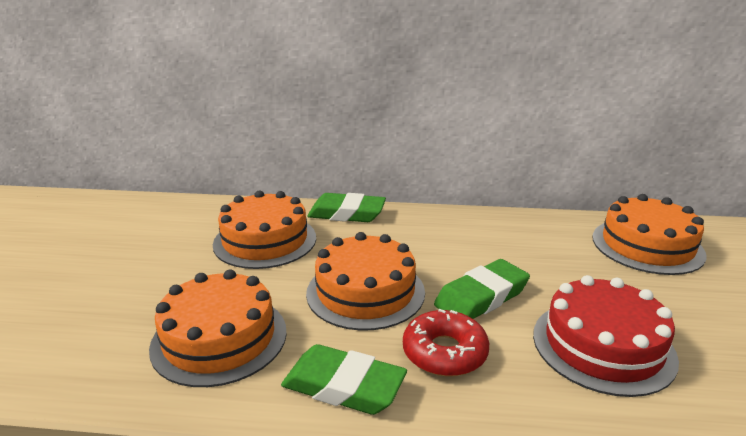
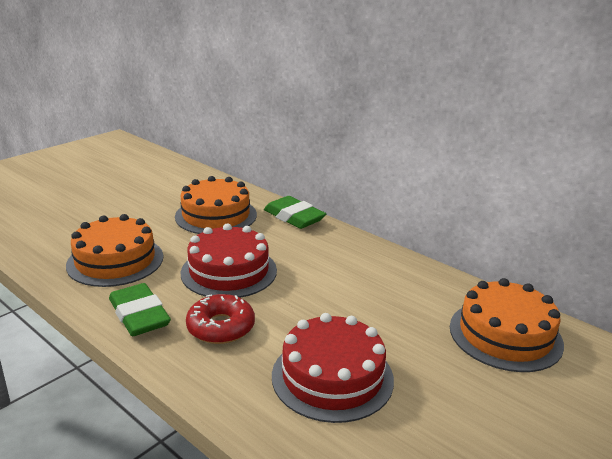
camera: 35 degrees right, 0 degrees up
(365, 292) = (229, 271): orange cake -> red cake
(481, 297) = (298, 308): green eraser -> none

